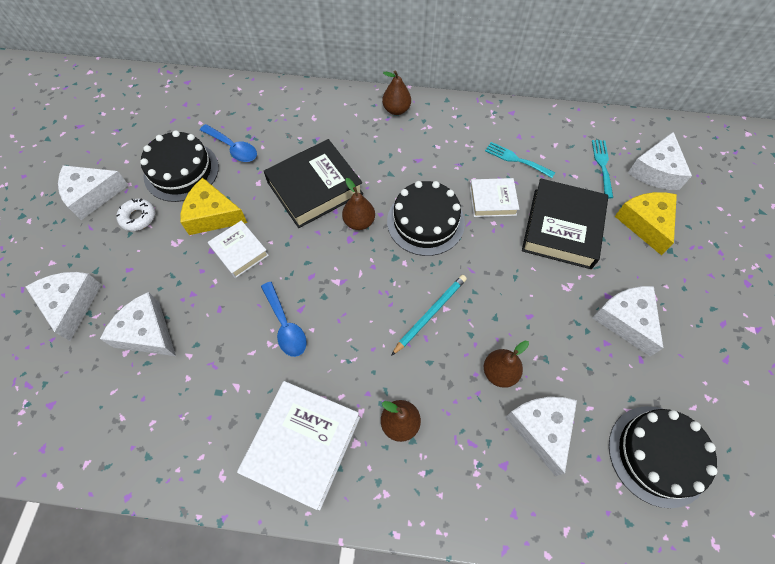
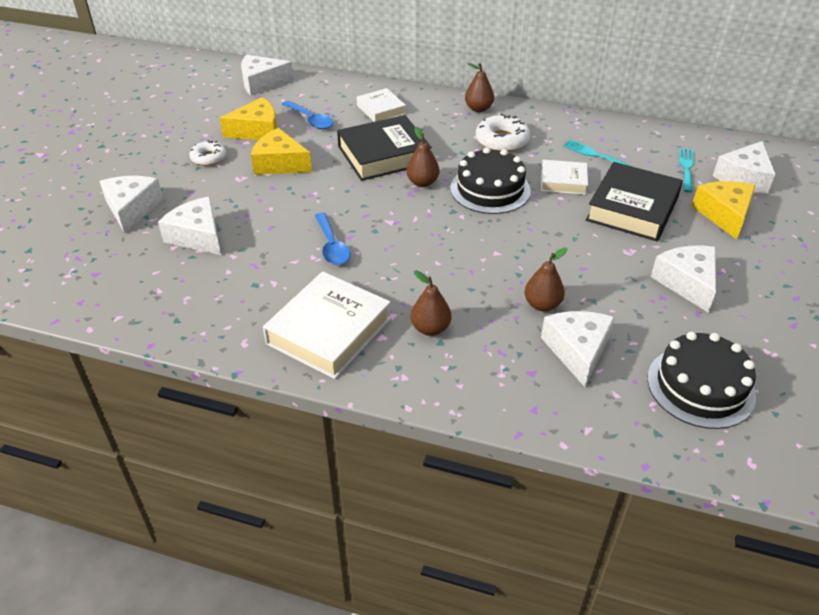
camera: 10 degrees right, 20 degrees down
(92, 195) = (170, 139): white cheese -> white cheese (262, 83)
(181, 171) = (257, 131): black cake -> yellow cheese
(239, 251) = (299, 191): white book -> white book (381, 110)
(426, 152) = (502, 140): none -> white donut
(430, 314) = (480, 254): turquoise pencil -> none

